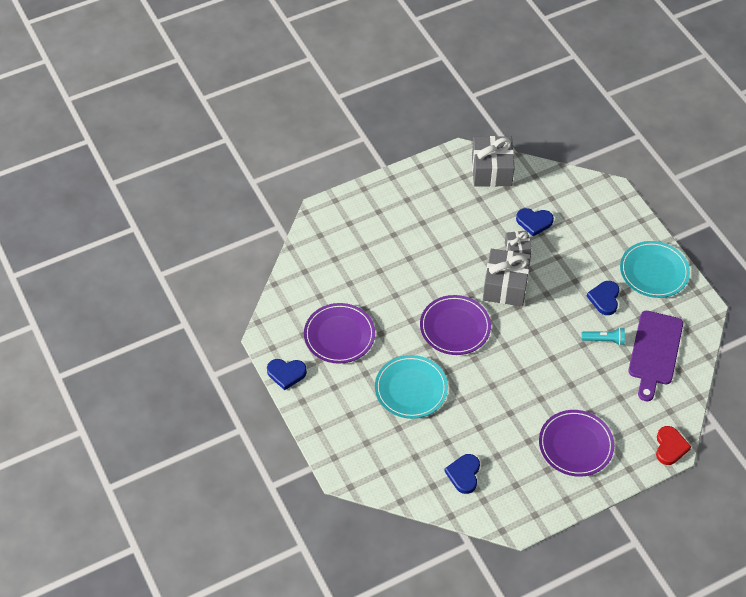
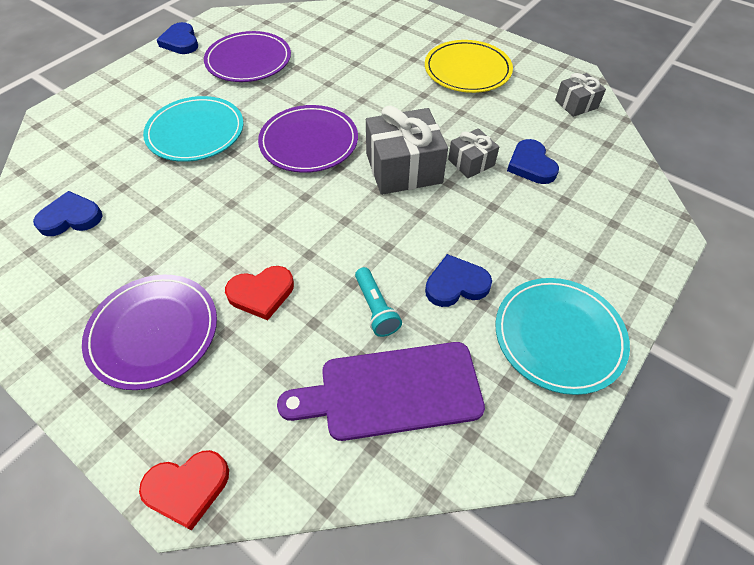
camera: 65 degrees right, 0 degrees up
(425, 209) = (467, 70): none -> yellow plate
(491, 170) = (576, 104): grey gift -> grey gift, size x0.55
(571, 388) = (261, 293): none -> red heart

